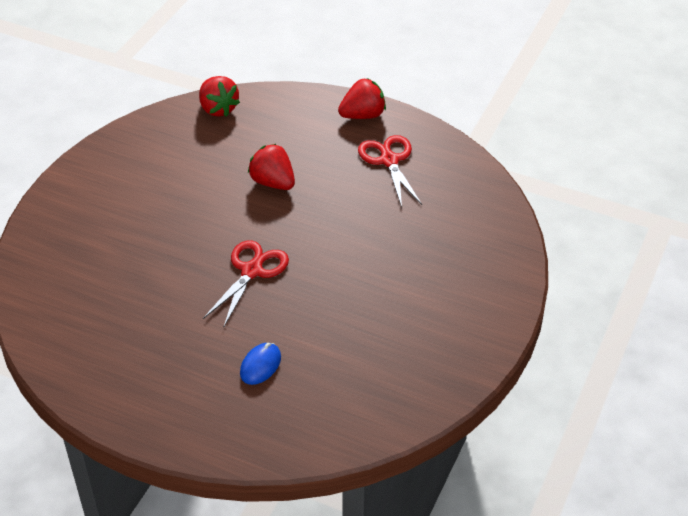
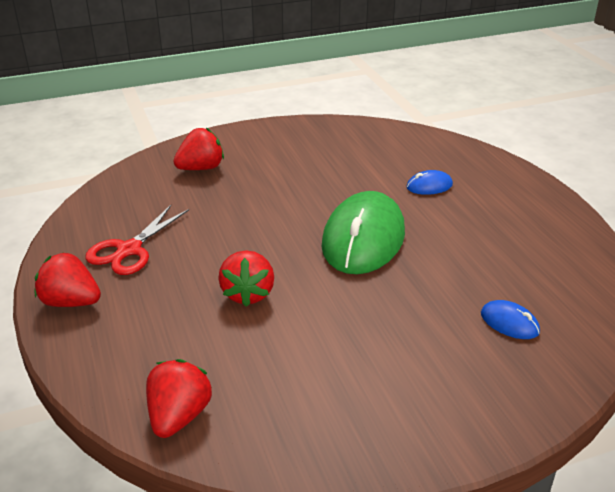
camera: 135 degrees left, 10 degrees down
(89, 268) = (509, 323): none -> blue mouse
(251, 271) = (363, 239): red scissors -> green mouse
(463, 253) = (201, 168): none -> red strawberry

